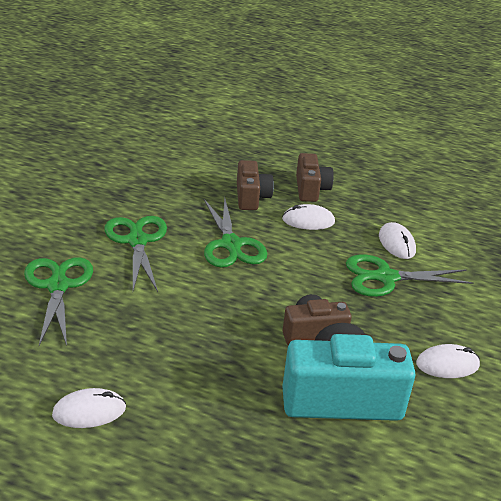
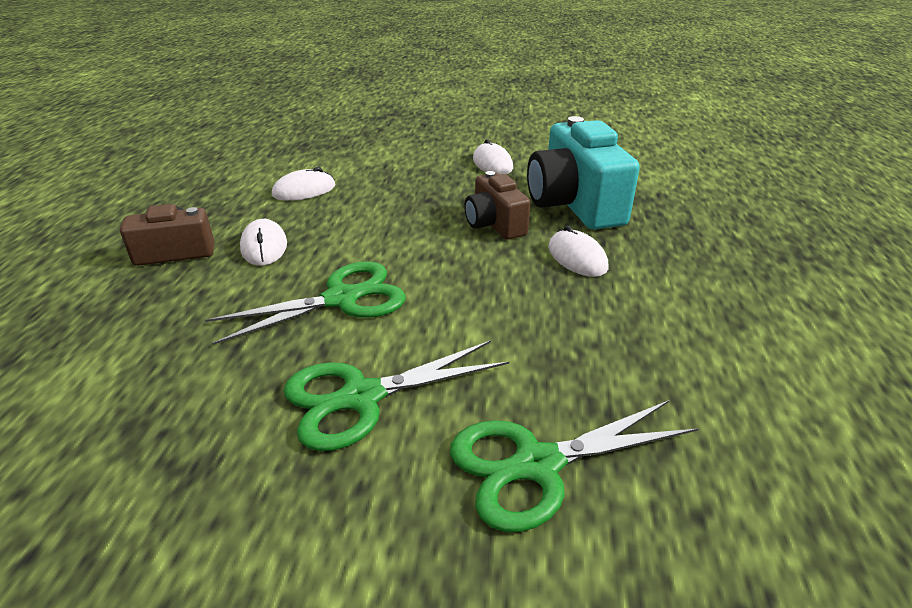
camera: 100 degrees left, 0 degrees up
(89, 411) = (748, 349): white mouse -> white mouse (577, 257)
(251, 197) = (200, 299): brown camera -> none
(386, 277) = (374, 193): green scissors -> none

